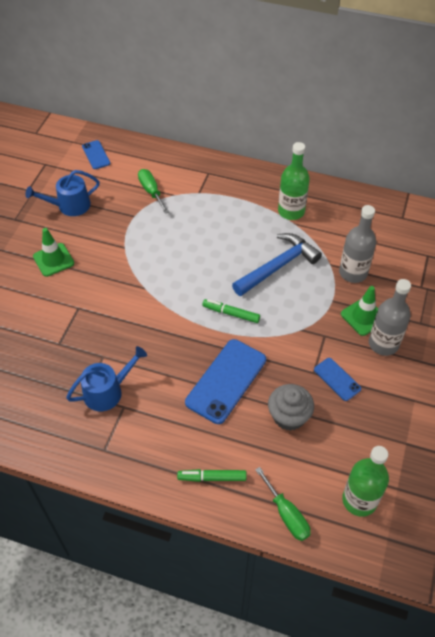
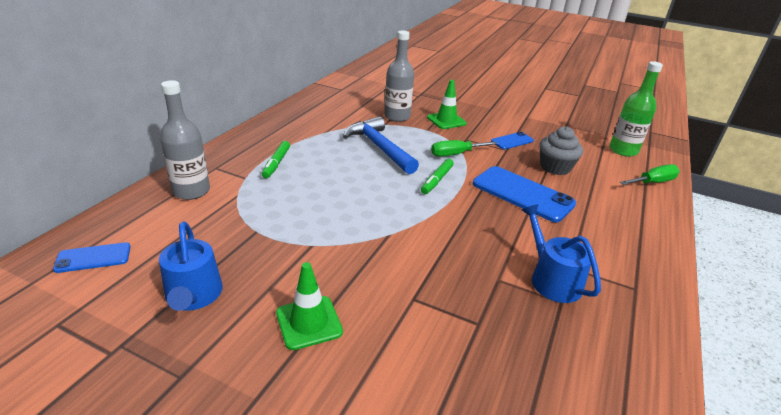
camera: 85 degrees left, 20 degrees down
(151, 191) = (218, 212): green screwdriver -> green screwdriver (455, 154)
(212, 478) = (636, 215): green marker -> green marker (276, 163)
(291, 211) = (308, 131): green bottle -> none
(383, 344) = (474, 118): grey bottle -> grey bottle (191, 191)

